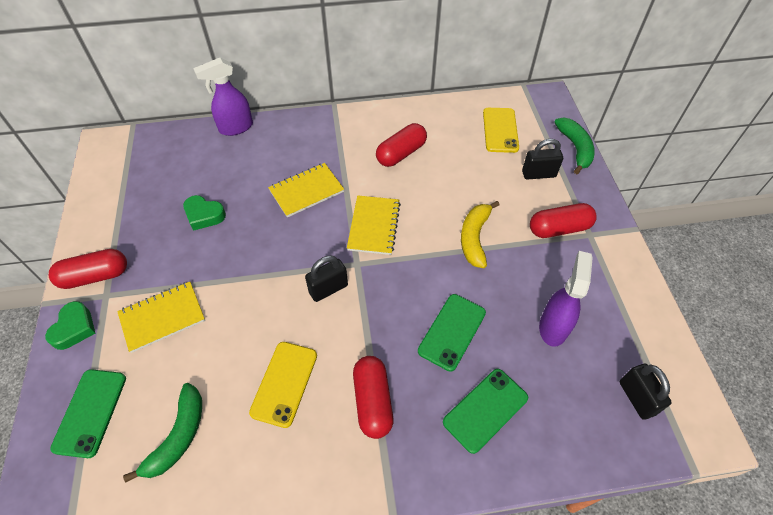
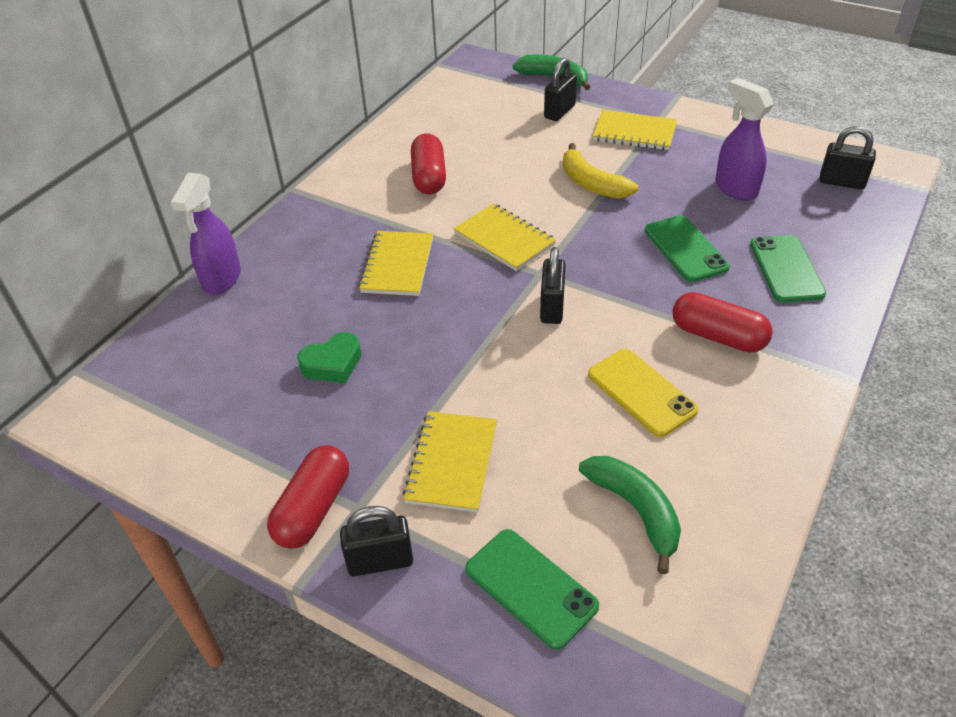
camera: 50 degrees left, 10 degrees down
(74, 328) = (380, 561): green heart -> black padlock
(500, 130) = (478, 105): yellow phone -> none
(559, 228) = (634, 132): red capsule -> yellow notebook

